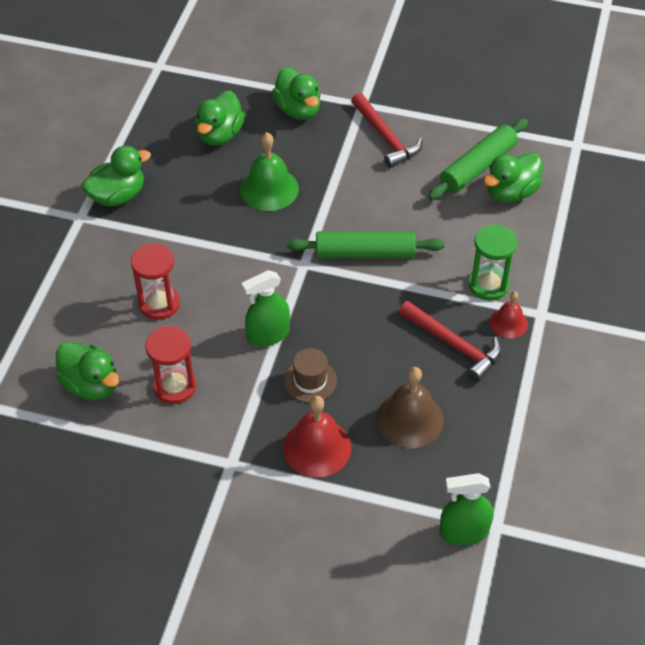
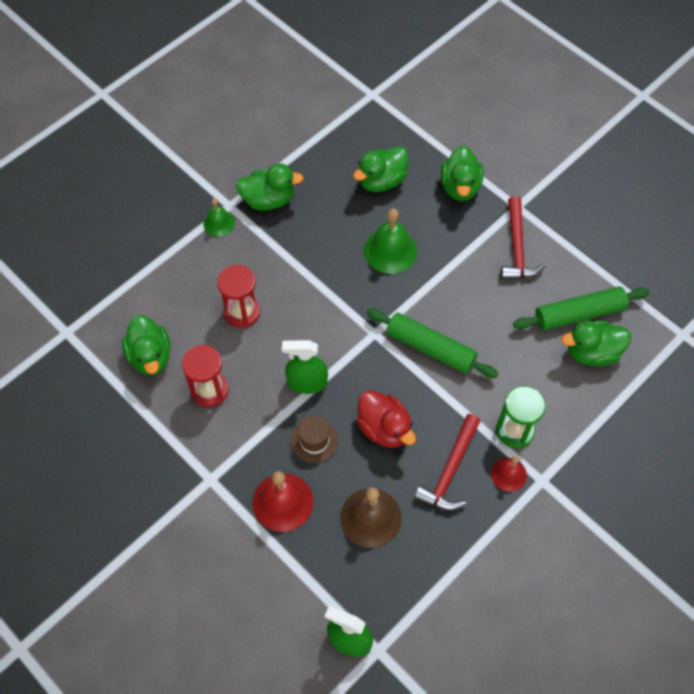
camera: 30 degrees right, 10 degrees up
(80, 237) = (219, 223): none -> green bell
(370, 339) = (384, 428): none -> red duck
(454, 345) = (449, 471): red hammer -> red hammer turned 45 degrees clockwise

